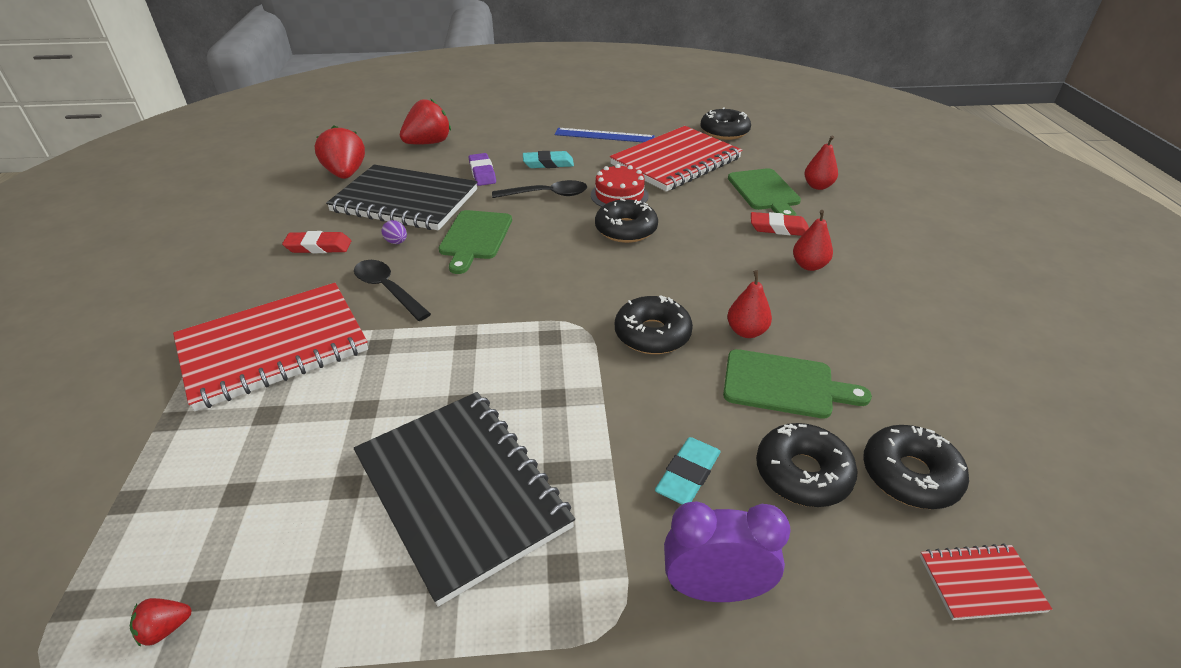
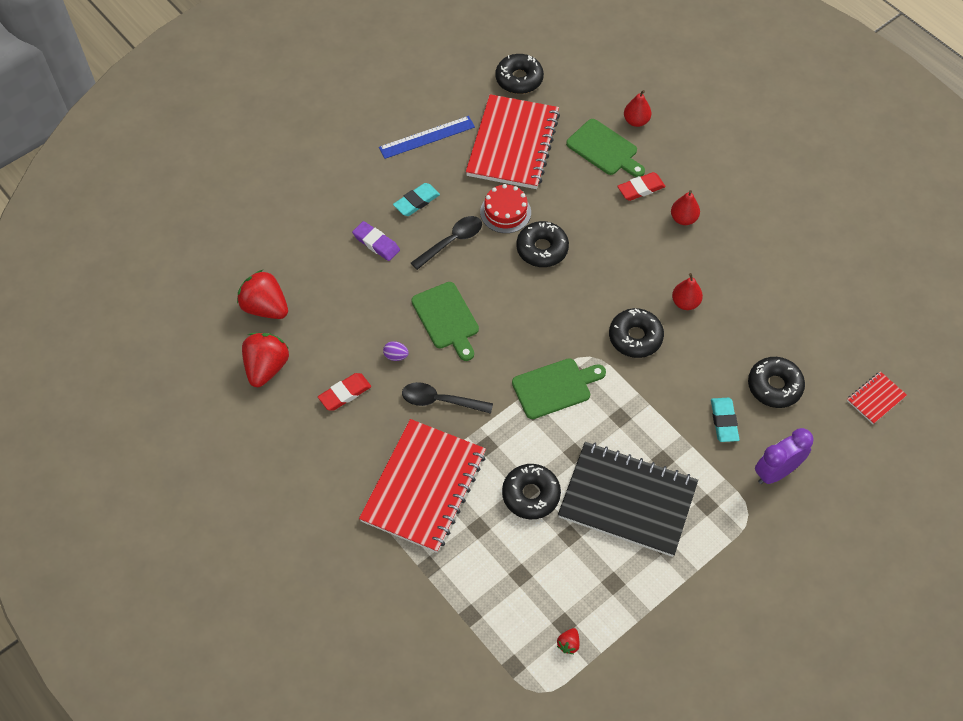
camera: 35 degrees left, 20 degrees up
(405, 201) = (352, 311): black notebook -> none
(428, 143) = (288, 229): red strawberry -> red strawberry (266, 367)
(784, 385) = (731, 332): green cutting board -> green cutting board (555, 387)
(910, 475) = (821, 356): black donut -> black donut (531, 495)

